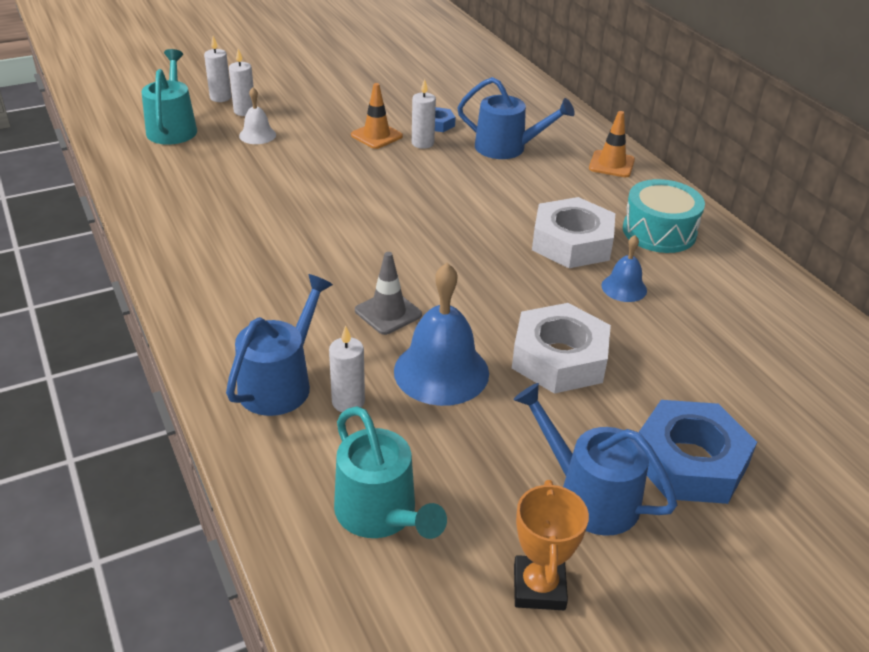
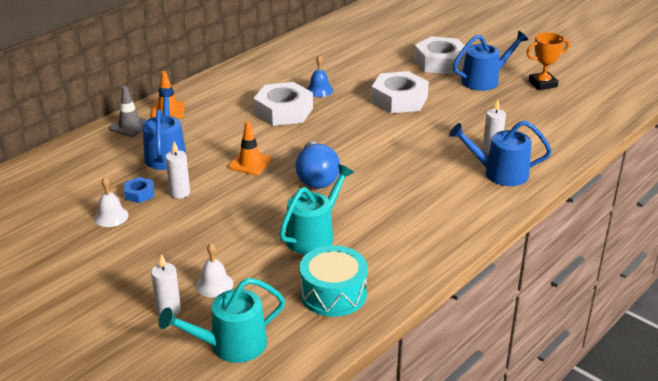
camera: 110 degrees left, 5 degrees down
(220, 97) = (144, 340): white candle -> none
(376, 136) = (179, 218): orange traffic cone -> orange traffic cone (250, 163)
(380, 514) = (548, 123): turquoise watering can -> turquoise watering can (314, 236)
(388, 313) = (408, 156): grey traffic cone -> grey traffic cone (130, 126)
(389, 227) = (316, 178): none -> blue light bulb
(408, 106) = (111, 216): none -> white bell
(441, 372) = (442, 129): blue bell -> none
(589, 496) = (484, 80): blue watering can -> blue watering can turned 135 degrees counterclockwise
(659, 231) = (249, 86): turquoise drum -> turquoise drum (333, 293)
(689, 462) = (440, 62): blue nut -> white nut

